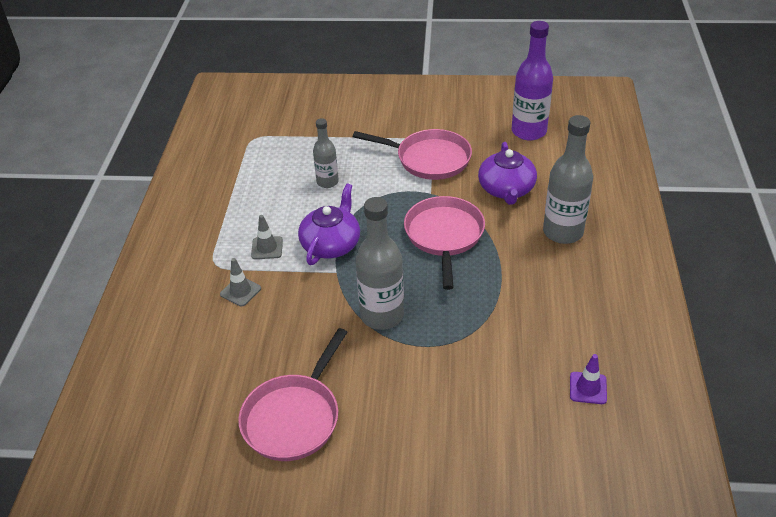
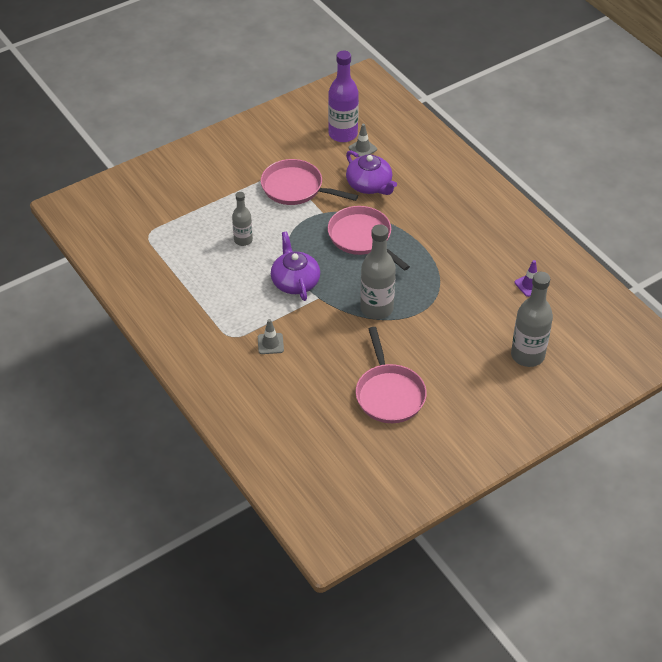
camera: 40 degrees left, 5 degrees up
(267, 248) = (254, 307): grey traffic cone -> grey traffic cone (362, 148)
(429, 159) = (296, 188): pink pan -> pink pan turned 135 degrees counterclockwise
(563, 232) = (432, 197): grey bottle -> grey bottle (527, 355)

